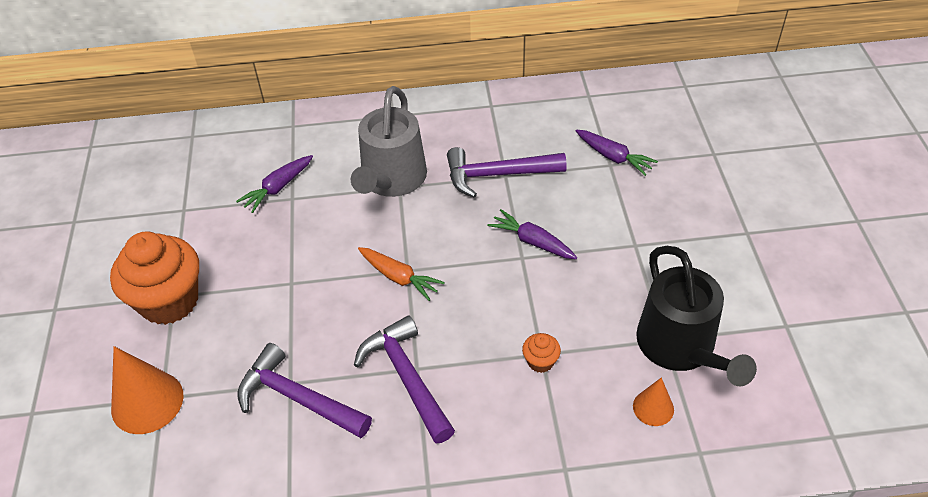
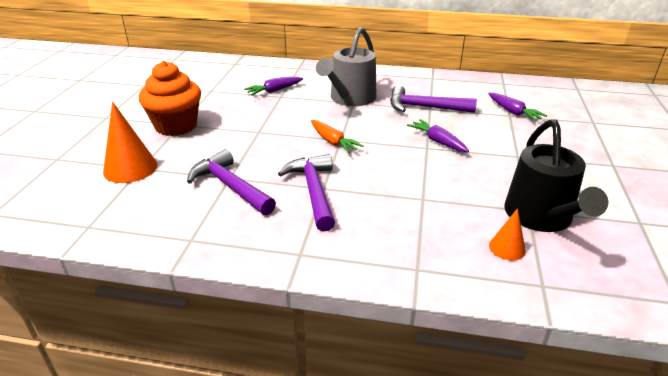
camera: 15 degrees right, 15 degrees down
(540, 361) = (420, 203): orange cupcake -> none

